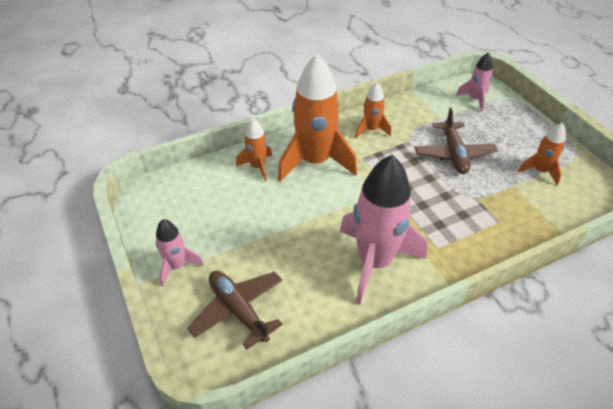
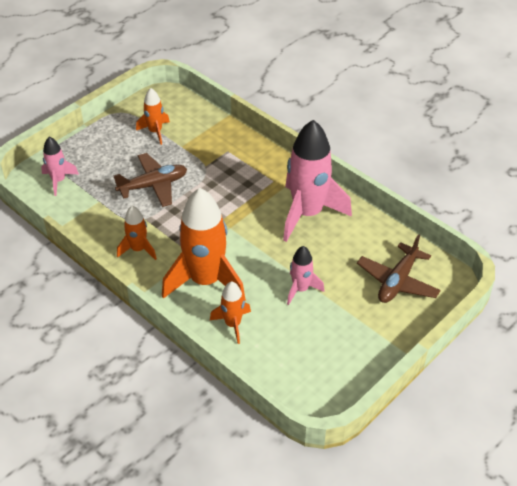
camera: 110 degrees left, 0 degrees up
(177, 266) = (381, 338): pink rocket -> pink rocket (300, 289)

